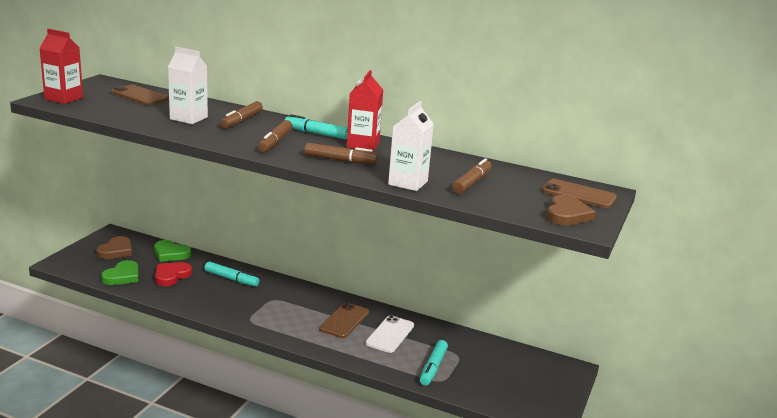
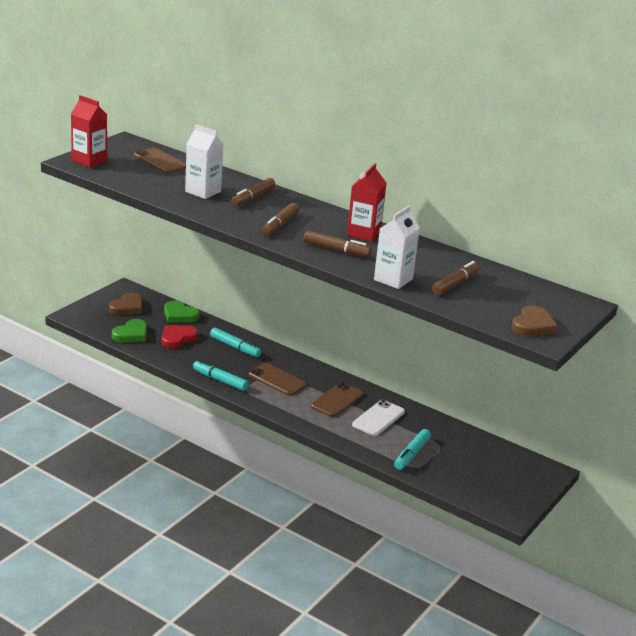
camera: 10 degrees right, 5 degrees up
(316, 133) = (321, 217): turquoise marker -> turquoise marker (220, 380)
(579, 194) = (555, 305): brown phone -> brown phone (277, 380)

